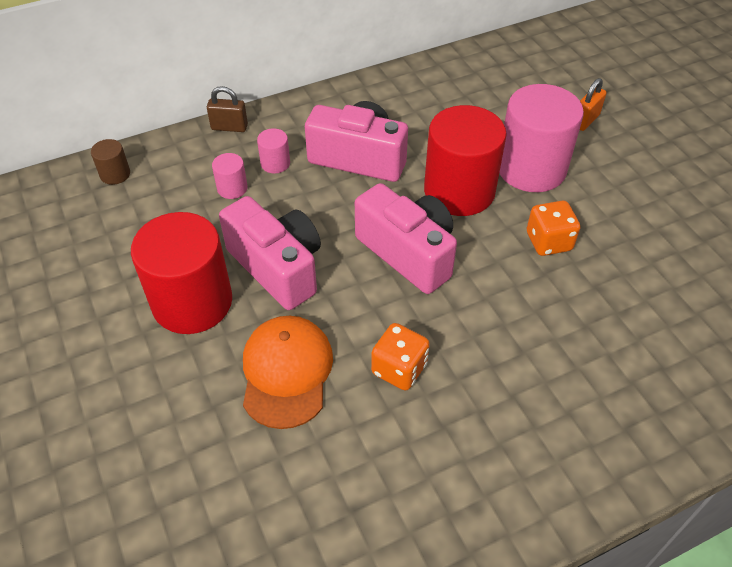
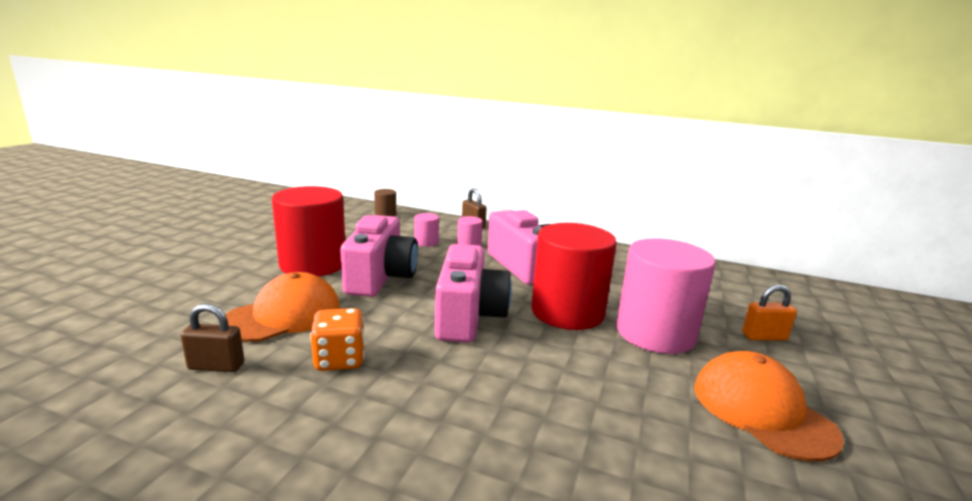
camera: 45 degrees right, 30 degrees down
(336, 453) = (216, 366): none -> brown padlock
(548, 242) = (595, 376): orange dice -> none
(644, 195) = (762, 410): none -> orange cap

